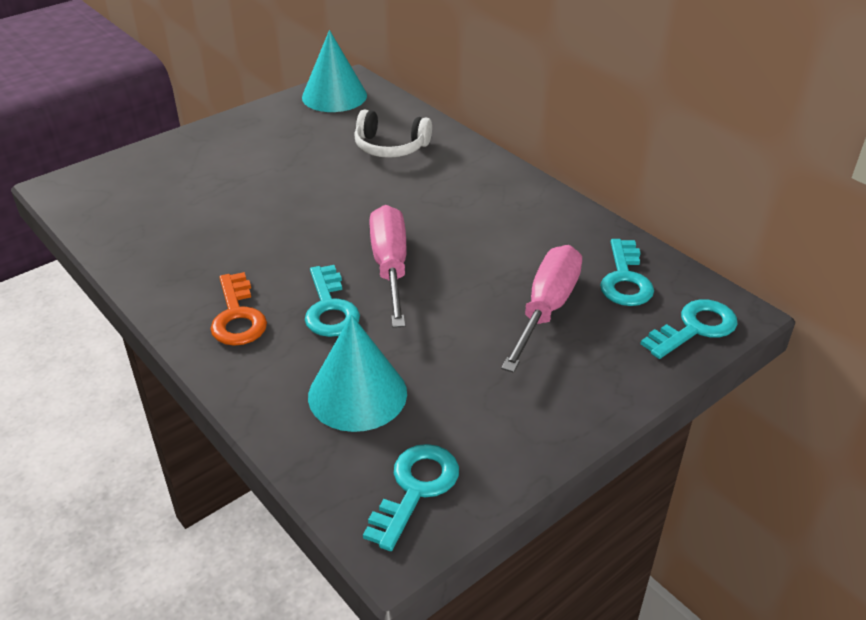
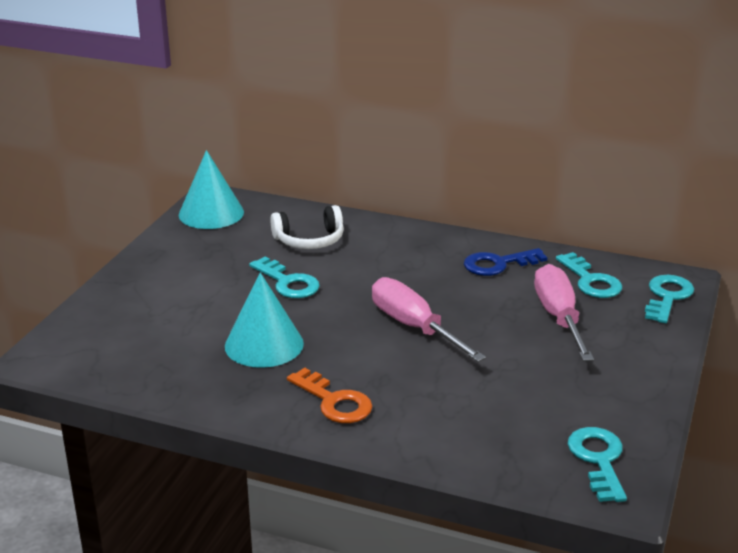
camera: 30 degrees left, 10 degrees down
(330, 308) = (401, 371): turquoise key -> turquoise key (288, 283)
(357, 394) = (490, 419): turquoise cone -> turquoise cone (264, 344)
(544, 228) = (498, 264): none -> blue key

